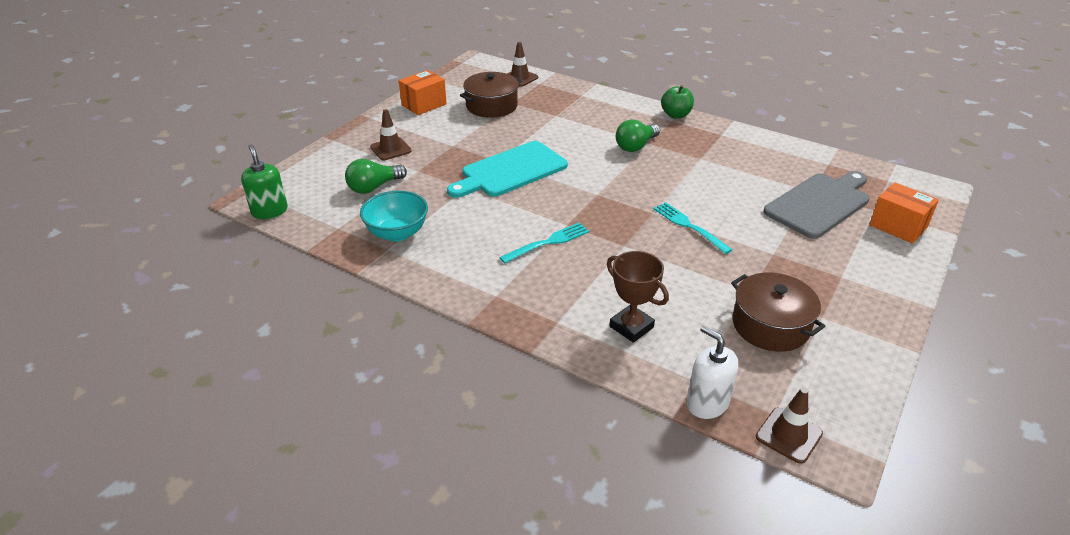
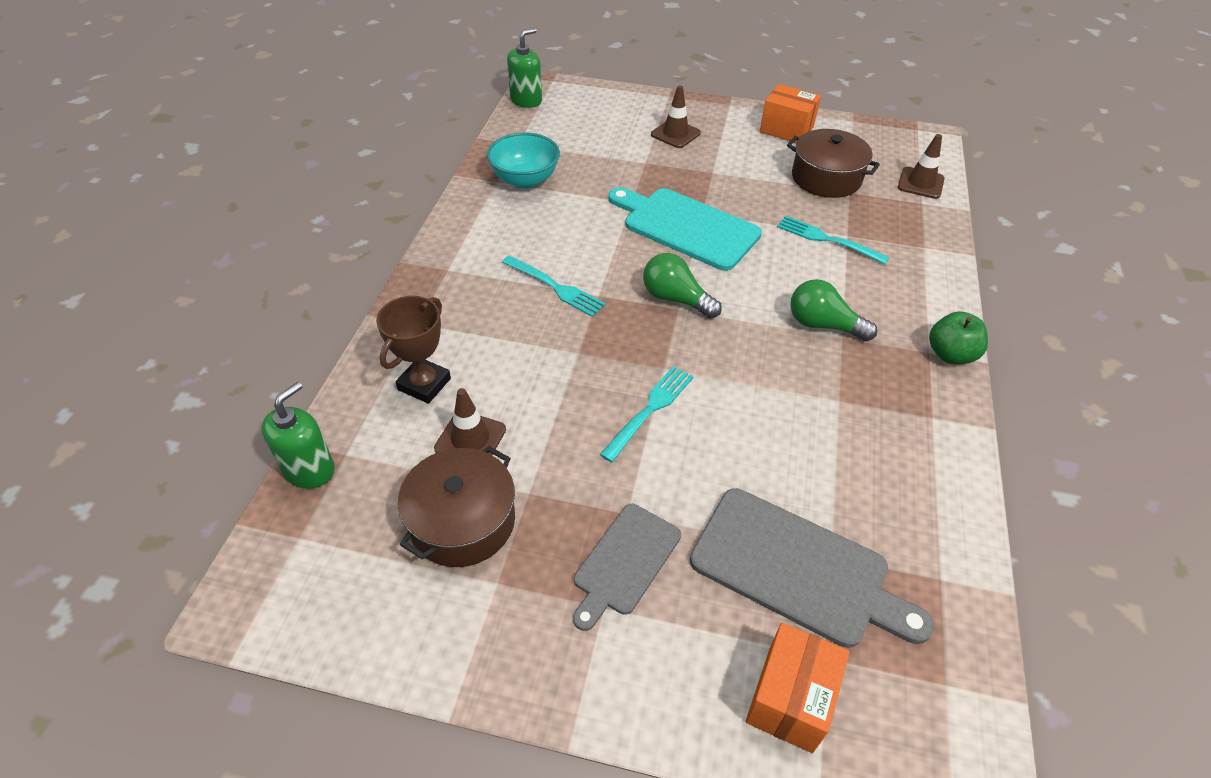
camera: 70 degrees right, 10 degrees up
(374, 187) = (597, 144): green light bulb -> green light bulb (675, 299)
(556, 123) = (827, 239): none -> turquoise fork
(707, 403) = (309, 469): white soap dispenser -> green soap dispenser
(788, 435) = (266, 554): brown traffic cone -> brown traffic cone (470, 439)
(810, 262) = (625, 562): none -> grey cutting board

